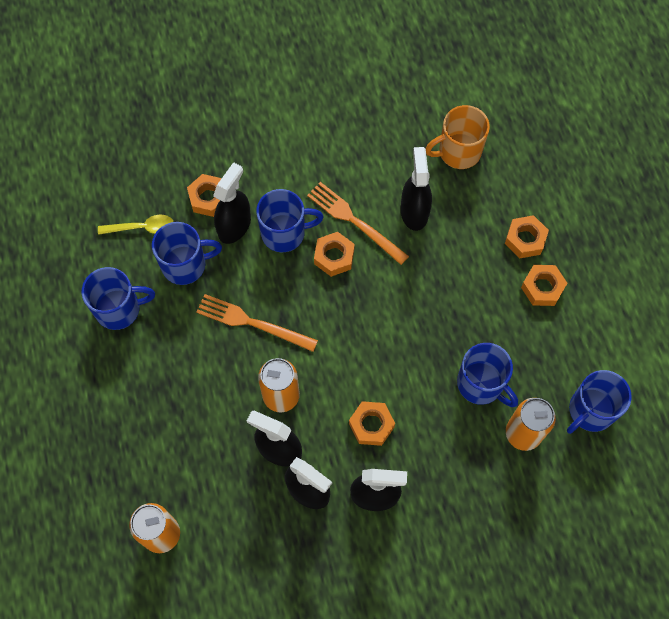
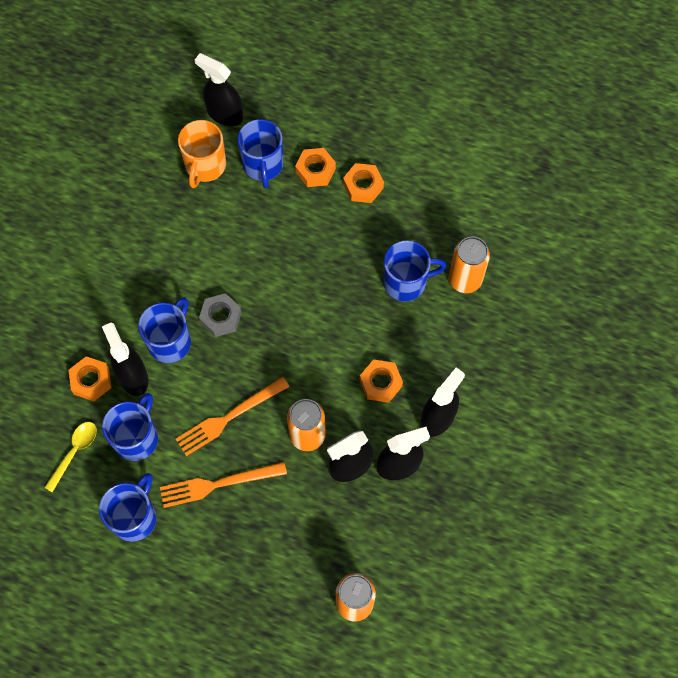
camera: 55 degrees left, 0 degrees up
(334, 256) = (221, 317): orange nut -> grey nut
(354, 221) = (202, 282): orange fork -> orange fork (218, 484)
(414, 211) = (230, 232): black spray bottle -> black spray bottle (224, 113)
(590, 410) = (481, 221): blue mug -> blue mug (263, 165)

